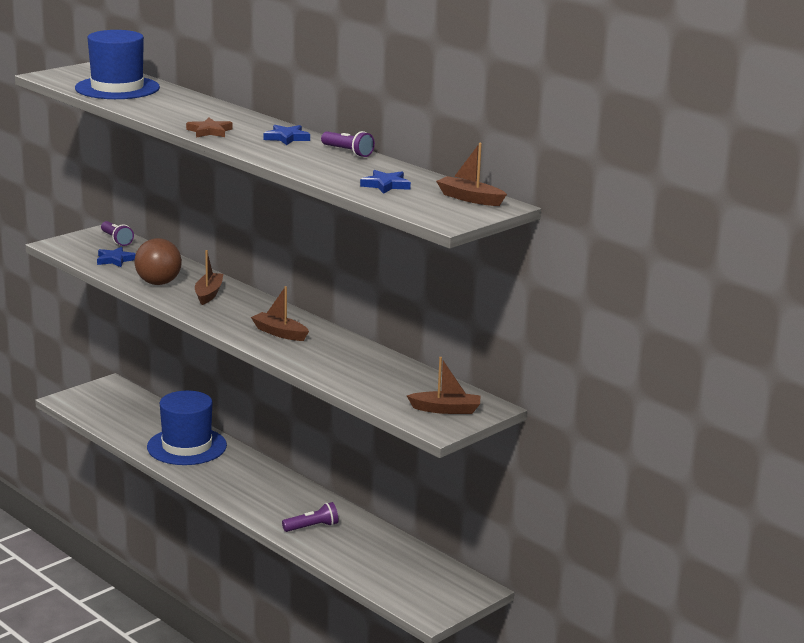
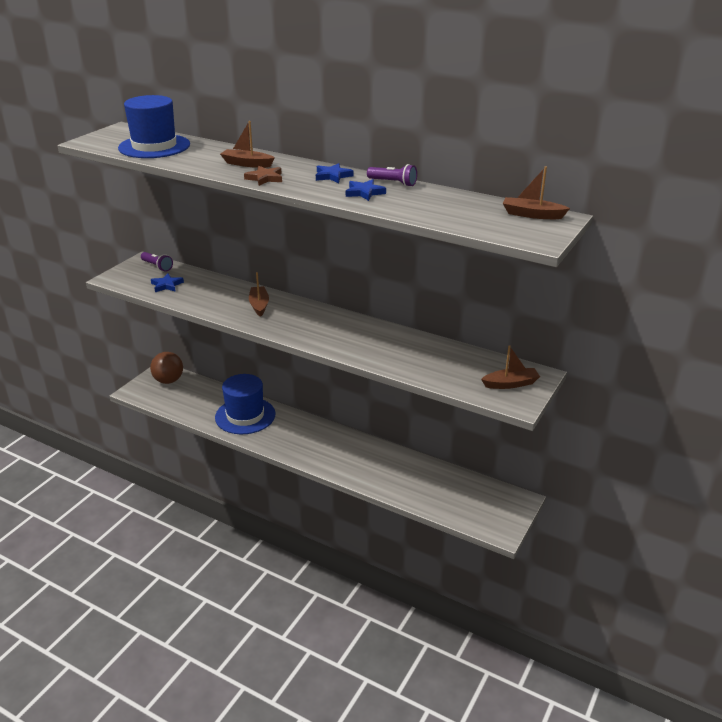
camera: 15 degrees left, 10 degrees up
(158, 283) = (214, 301): brown ball -> brown ball (168, 380)
(279, 333) = (337, 333): brown boat -> brown boat (247, 164)
(312, 527) = (374, 470): purple flashlight -> none
(386, 185) = (454, 211): blue star -> blue star (364, 192)

